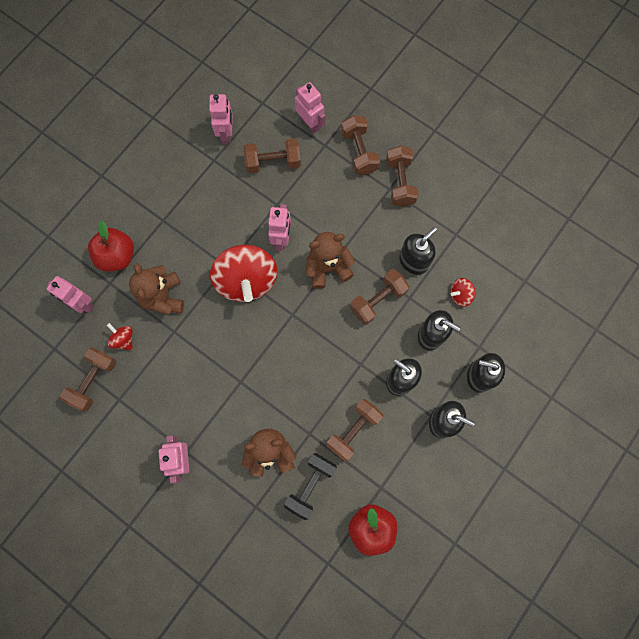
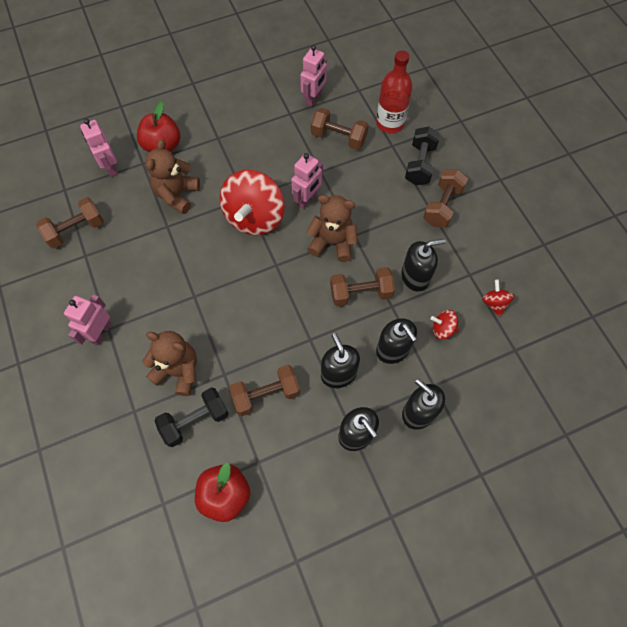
camera: 30 degrees right, 10 degrees down
(123, 339) = (122, 211): red spinning top -> red spinning top (494, 303)
(310, 123) = (390, 123): pink robot -> red bottle
(359, 152) = (420, 164): brown dumbbell -> black dumbbell

